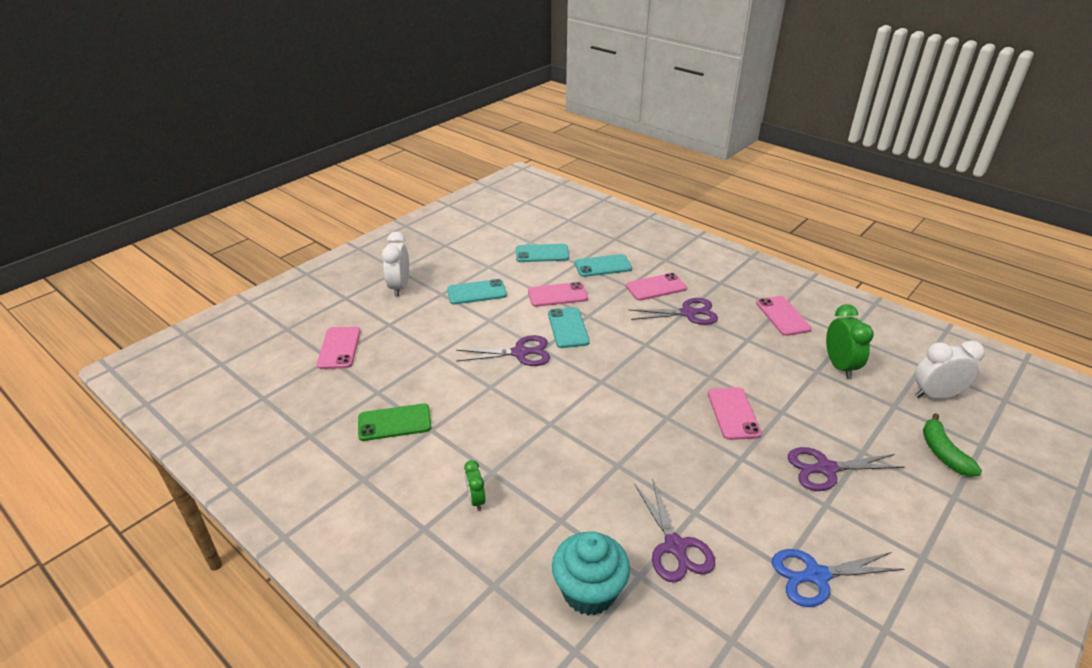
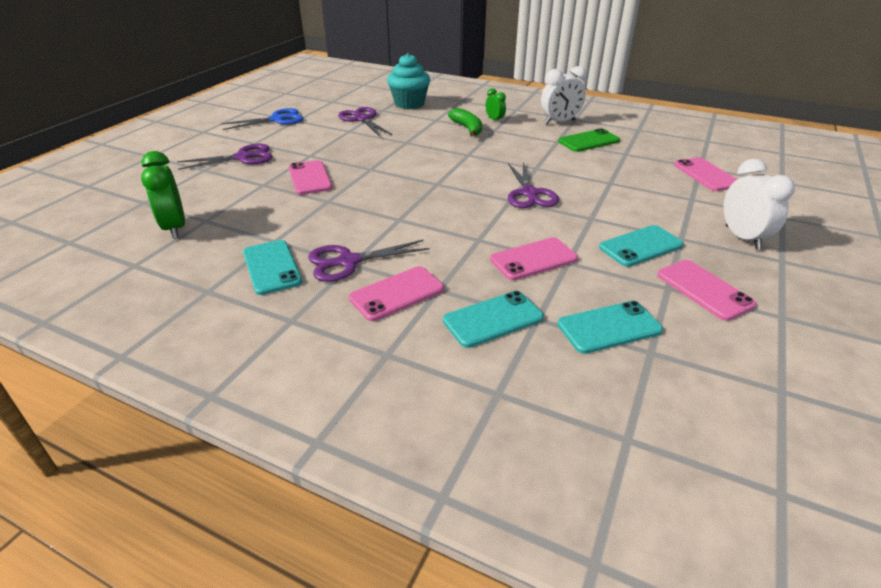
camera: 165 degrees right, 0 degrees up
(521, 353) = (529, 194): purple scissors -> purple scissors turned 75 degrees counterclockwise
(568, 328) = (495, 222): turquoise phone -> turquoise phone (272, 267)
(782, 316) = (212, 277): pink phone -> pink phone (704, 290)
(936, 395) = (87, 215): white clock -> white clock (559, 122)
(943, 453) = (131, 177): green banana -> green banana (467, 128)

